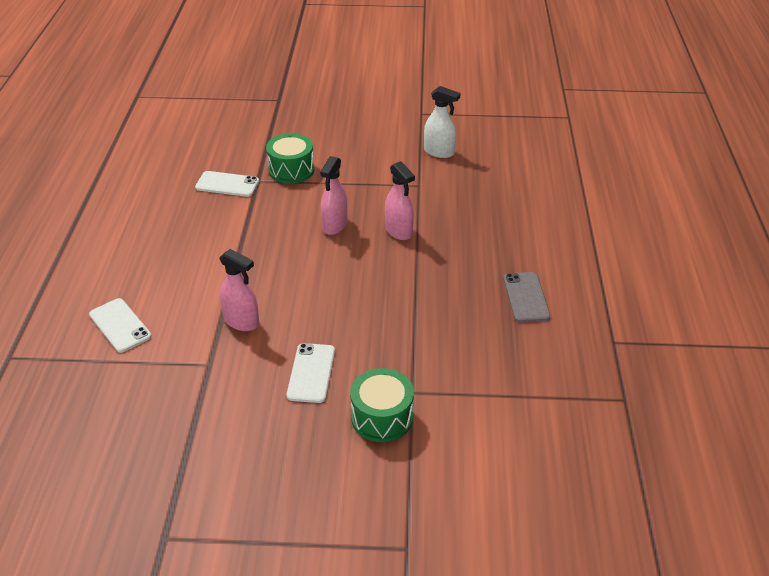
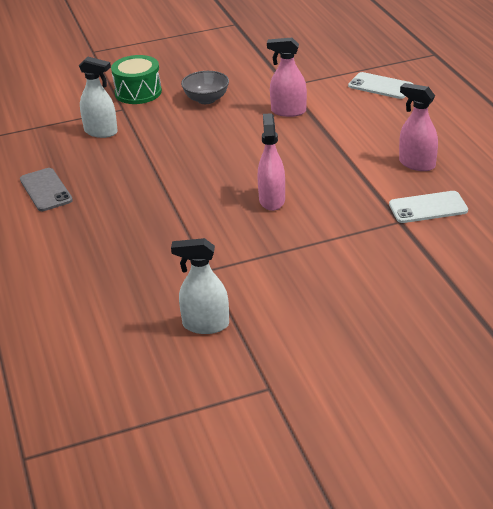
camera: 160 degrees right, 5 degrees down
(291, 170) = (374, 244): green drum -> none
(311, 373) = (206, 99): white phone -> grey bowl
(399, 231) = (200, 213): pink spray bottle -> pink spray bottle (416, 164)
(449, 360) = (101, 132): none -> white spray bottle

